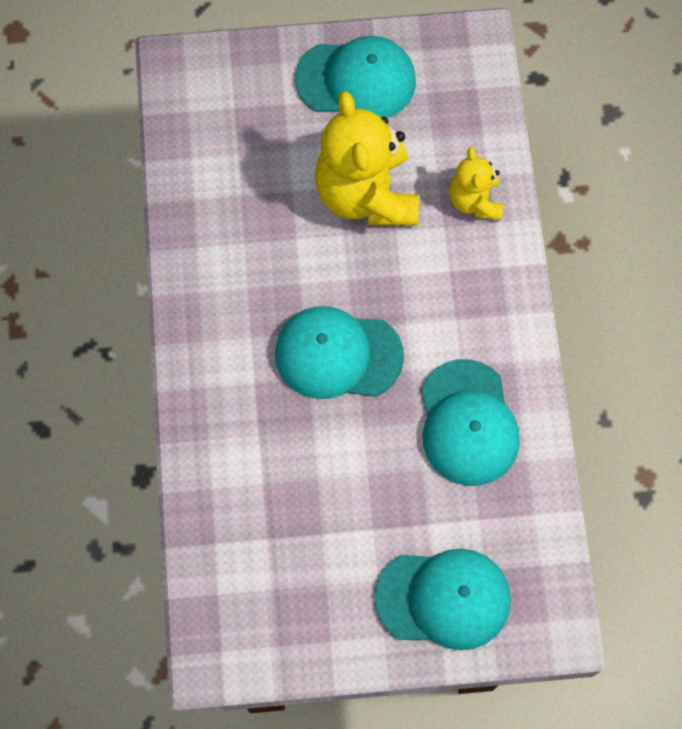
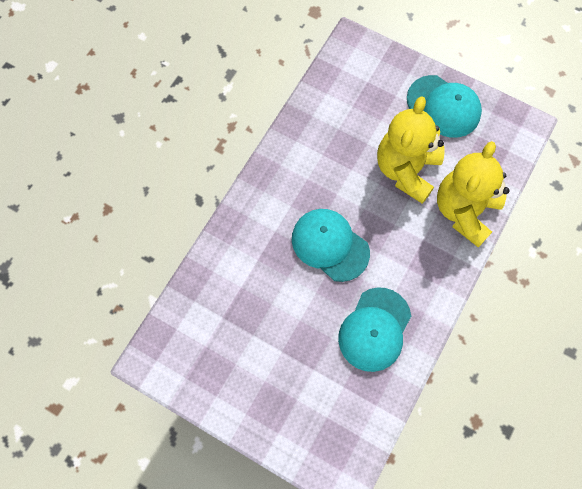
camera: 35 degrees right, 0 degrees up
(443, 598) = (292, 416): turquoise cap -> none
(475, 201) = (464, 211): yellow teddy bear -> yellow teddy bear, size x1.86

